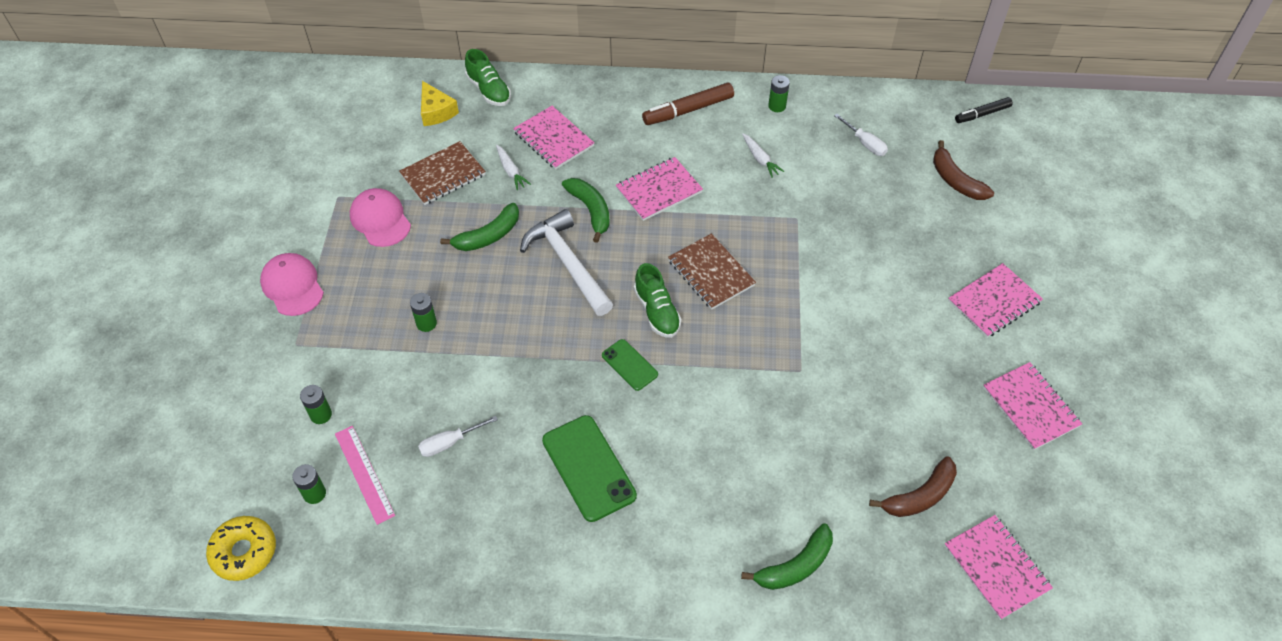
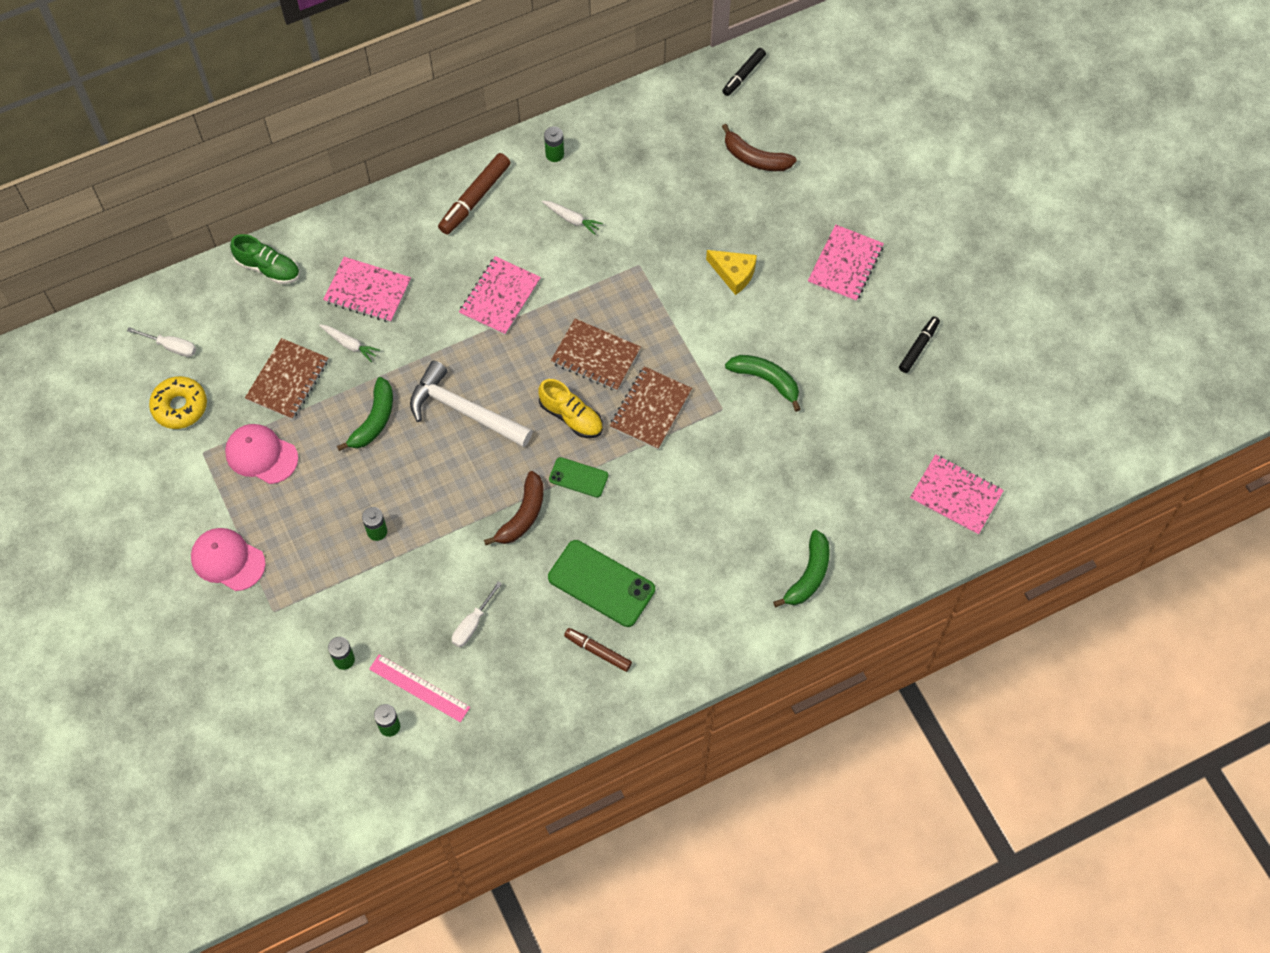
camera: 30 degrees left, 10 degrees up
(244, 552) = (366, 803): yellow donut -> yellow donut (180, 406)
(436, 111) = (232, 316): yellow cheese -> yellow cheese (734, 273)
(544, 528) = (598, 651): none -> brown marker
(590, 210) = (451, 348): green banana -> green banana (766, 380)
(657, 311) = (571, 416): green shoe -> yellow shoe
(733, 339) = (650, 409): none -> brown notebook
(864, 143) = (656, 157): white screwdriver -> white screwdriver (171, 346)
(919, 496) = (871, 468): brown banana -> brown banana (522, 515)
(1030, 407) = (918, 347): pink notebook -> black marker

